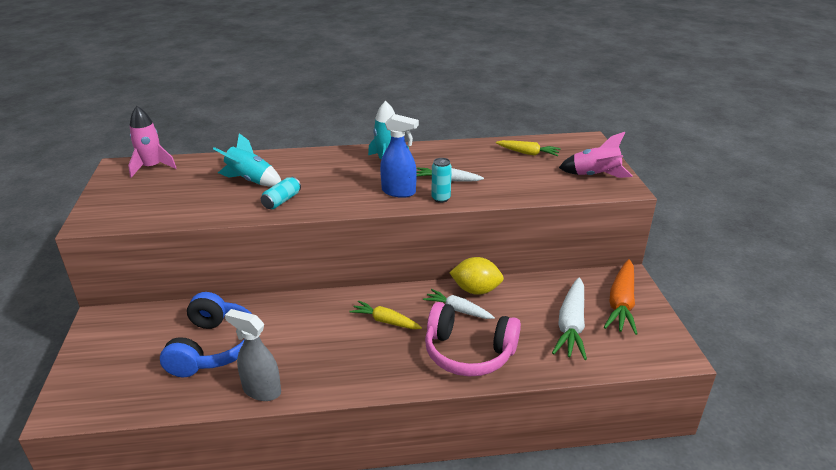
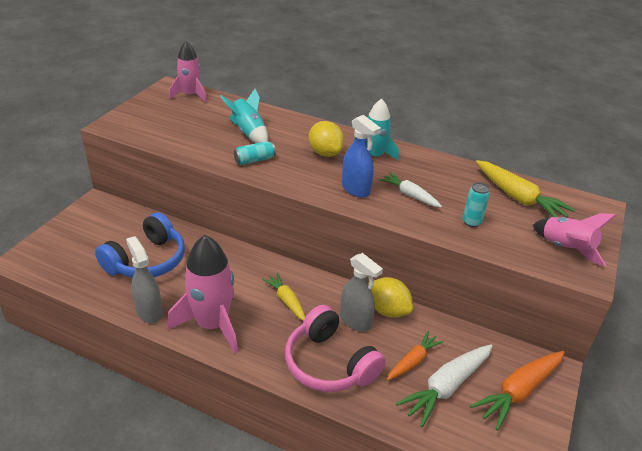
camera: 30 degrees right, 5 degrees up
(336, 372) = (212, 325): none -> pink rocket
(341, 173) = (325, 153): none -> yellow lemon
(441, 198) = (386, 210): turquoise can -> turquoise can (471, 222)
(458, 310) = (355, 321): white carrot -> grey spray bottle
(527, 153) = (517, 197): yellow carrot -> yellow carrot, size x1.60
(530, 319) = (413, 361): none -> orange carrot

